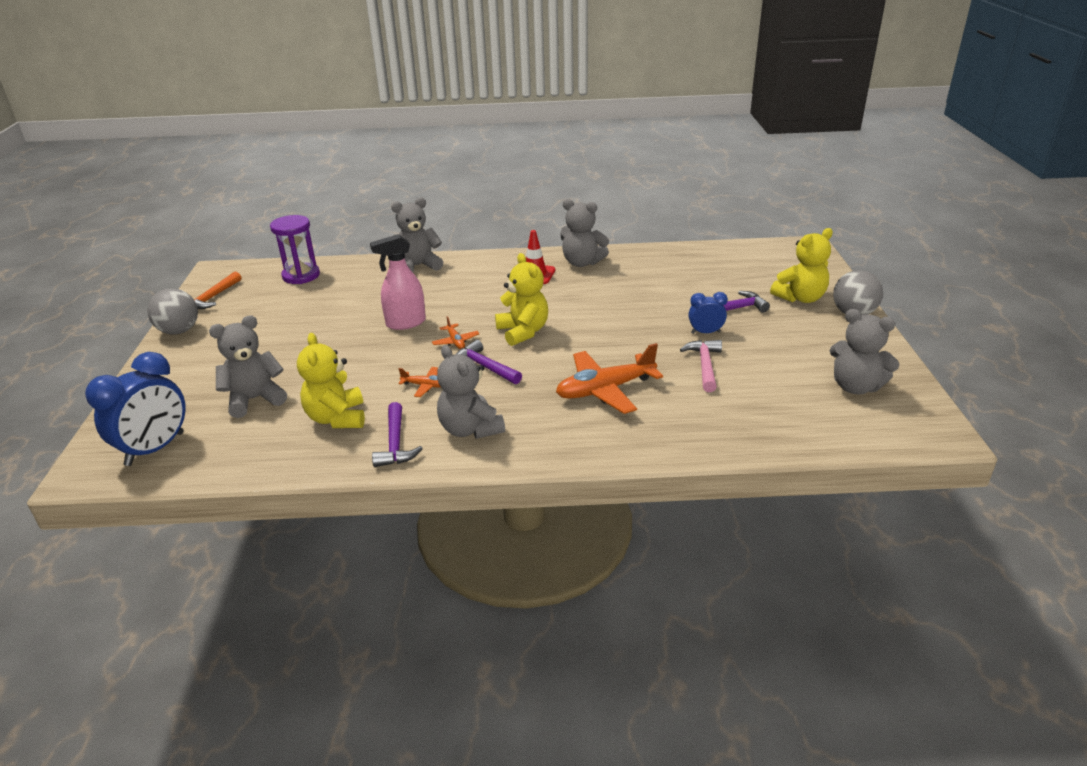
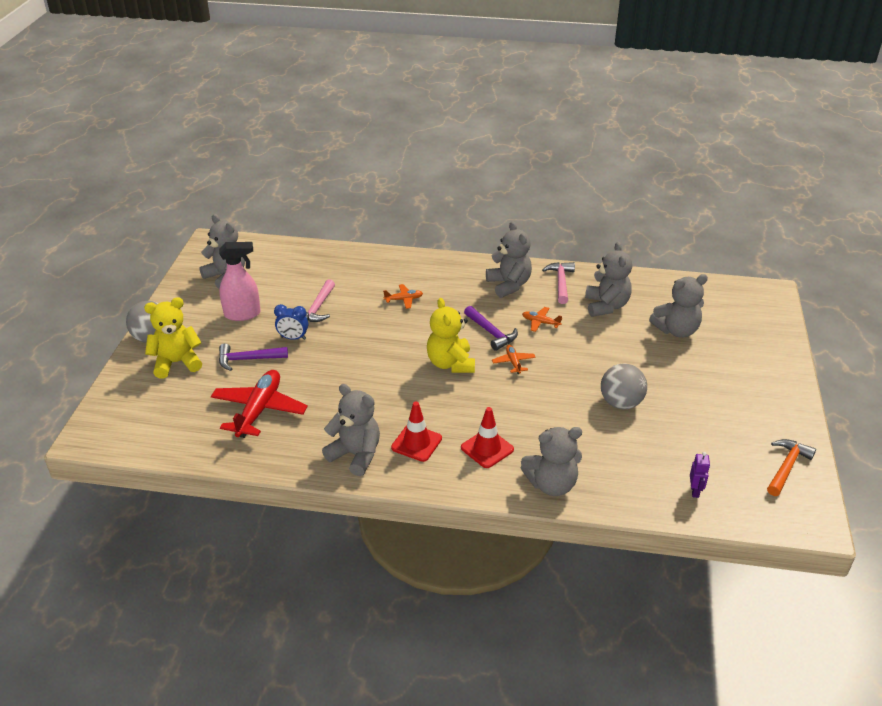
camera: 170 degrees left, 5 degrees up
(155, 449) = (731, 301): blue clock -> none
(179, 331) = (791, 419): grey ball -> grey ball (621, 403)
(301, 276) = (695, 491): purple hourglass -> purple robot
(337, 418) = (606, 306): yellow teddy bear -> grey teddy bear
(395, 443) = (561, 282): purple hammer -> pink hammer
(405, 323) = (561, 392): pink spray bottle -> pink spray bottle (243, 314)
(473, 278) = (487, 448): none -> red traffic cone
(605, 390) = (404, 299): orange plane -> orange plane, size x0.47
(685, 277) = (259, 410): none -> red plane

